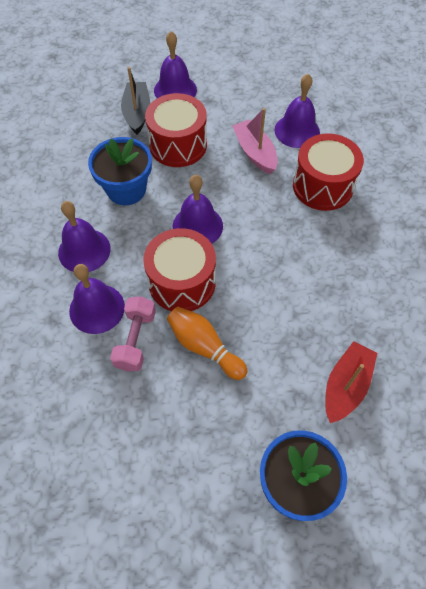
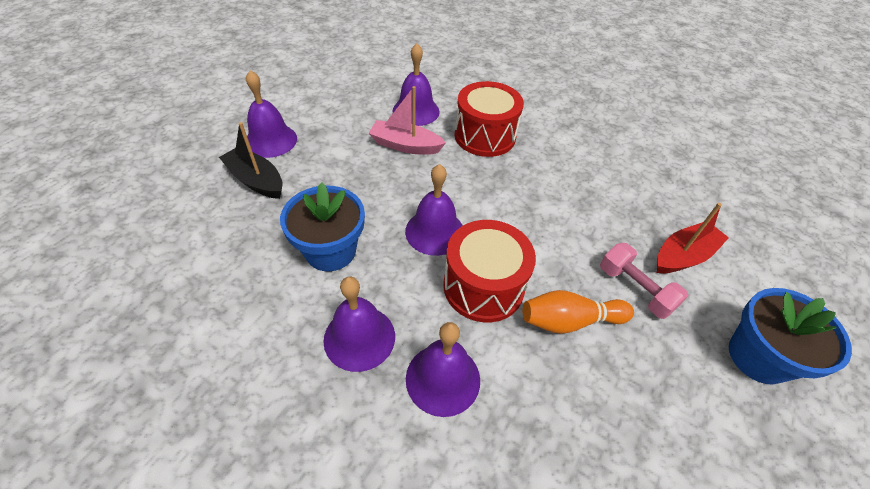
camera: 50 degrees left, 10 degrees down
(136, 340) = (513, 371): pink dumbbell -> pink dumbbell (635, 289)
(178, 145) = (332, 181): red drum -> none
(346, 386) = (683, 256): red boat -> red boat turned 75 degrees clockwise

